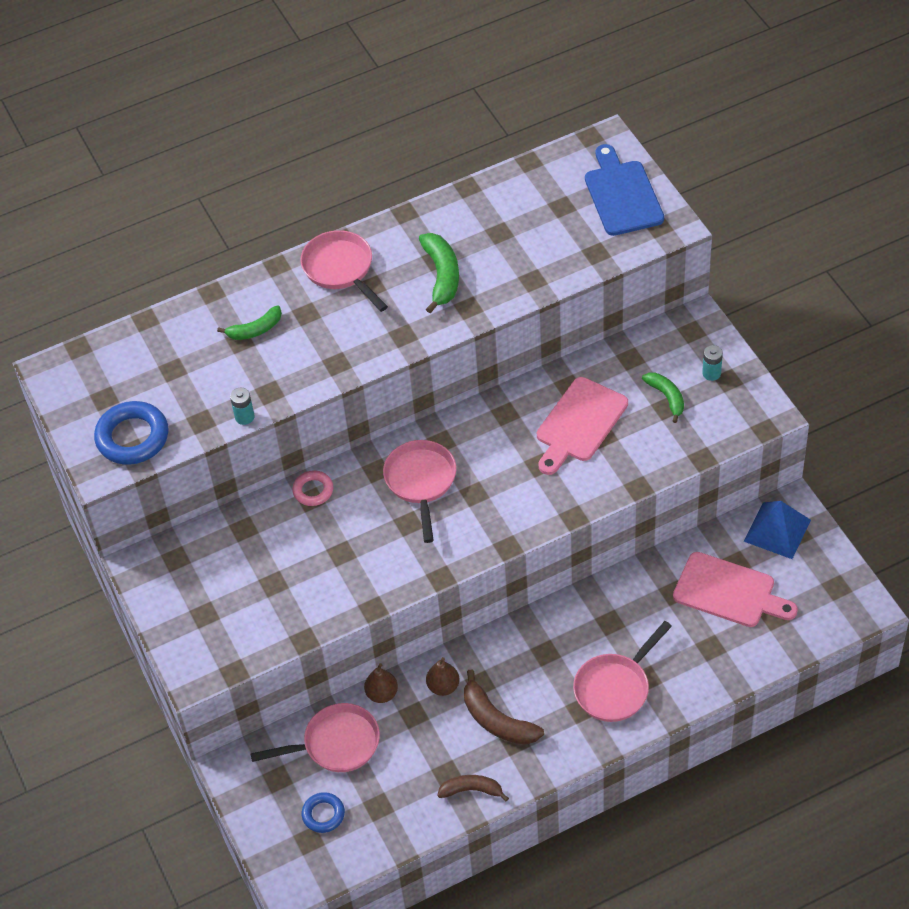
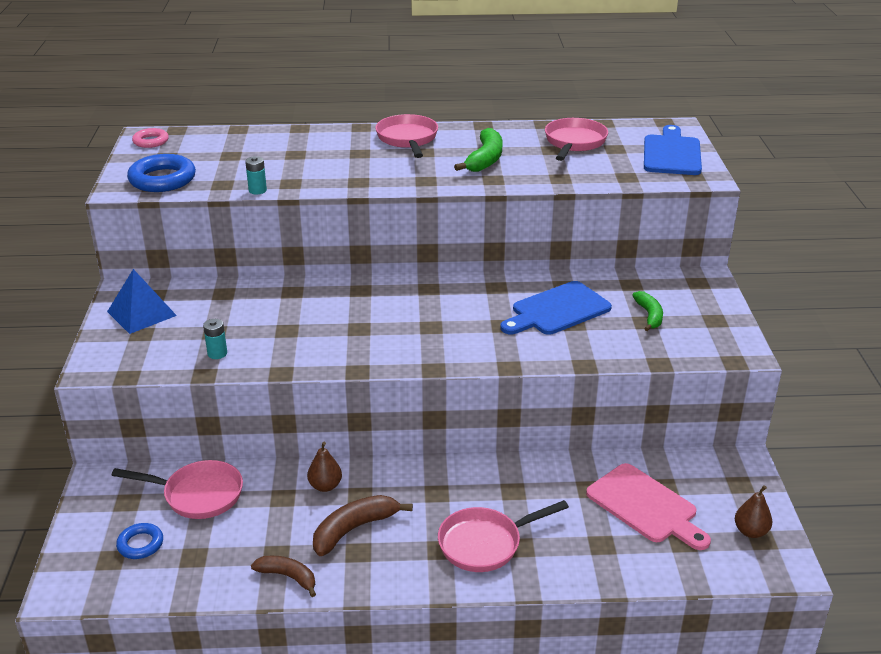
camera: 20 degrees right, 20 degrees down
(255, 330) = (312, 151): green banana -> none
(313, 490) = (299, 287): pink ring -> pink ring (151, 141)
(382, 694) = (268, 472): brown pear -> brown pear (750, 531)
(421, 482) = (391, 307): pink pan -> pink pan (574, 143)
(497, 720) = (354, 529): brown banana -> brown banana turned 75 degrees clockwise
(579, 424) = (557, 310): pink cutting board -> blue cutting board
(711, 373) = (701, 312): turquoise battery -> turquoise battery (217, 353)
(777, 530) = (719, 475): blue pyramid -> blue pyramid (141, 313)

